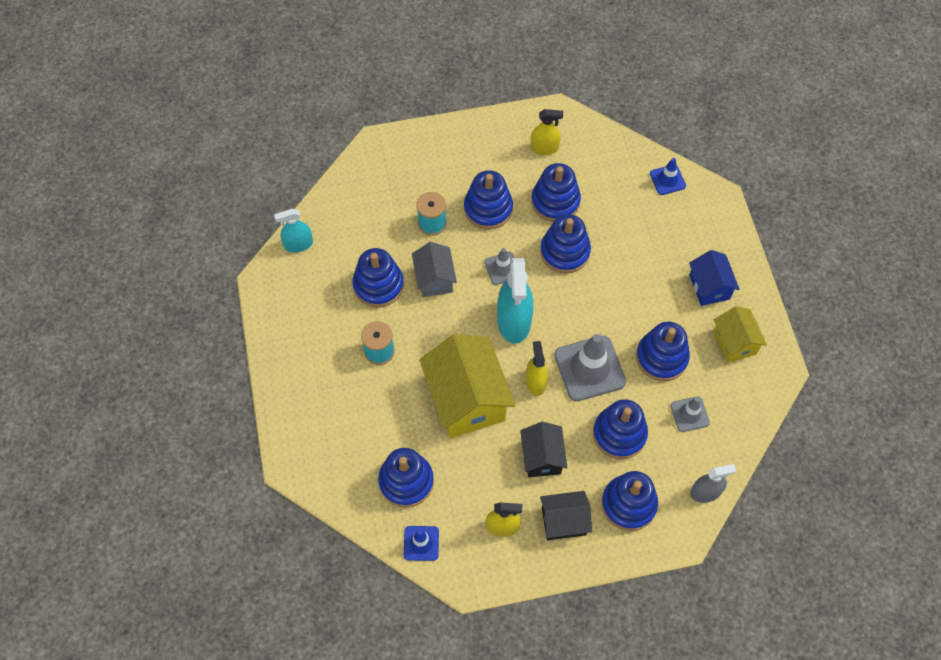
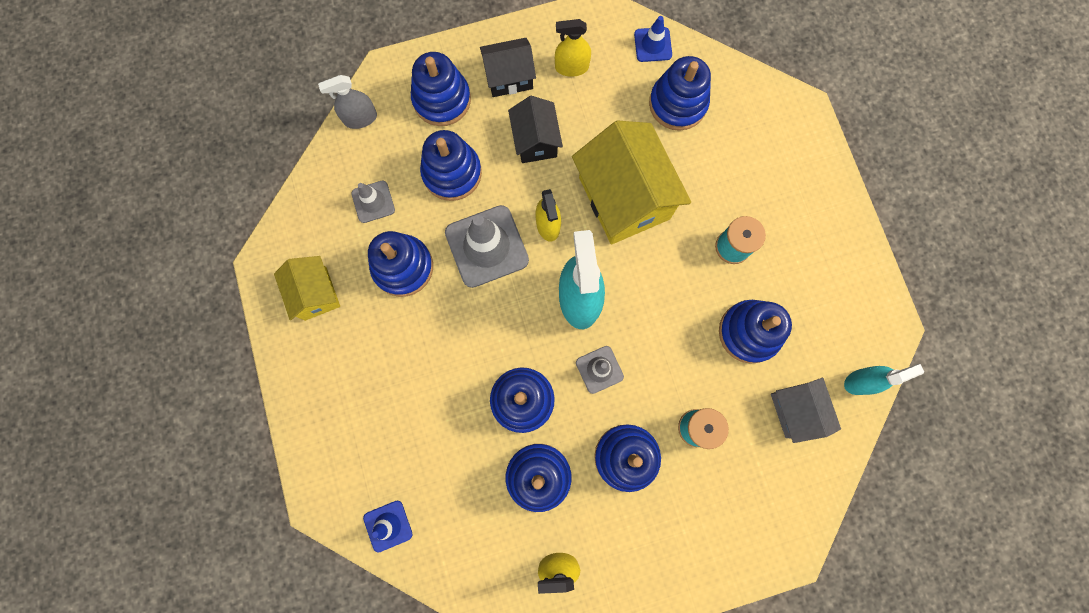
camera: 175 degrees right, 15 degrees up
(434, 279) = (681, 347): grey house -> grey house (795, 410)
(709, 287) = (341, 365): blue house -> none

